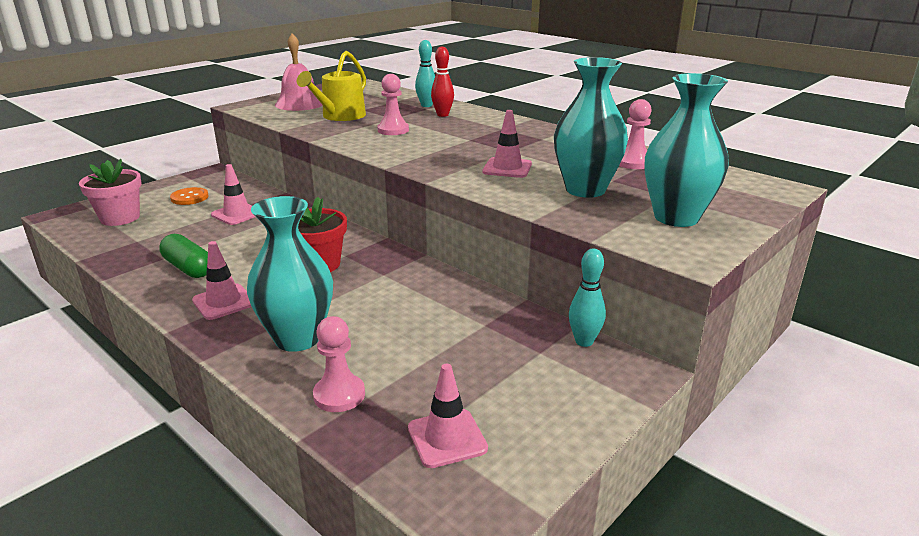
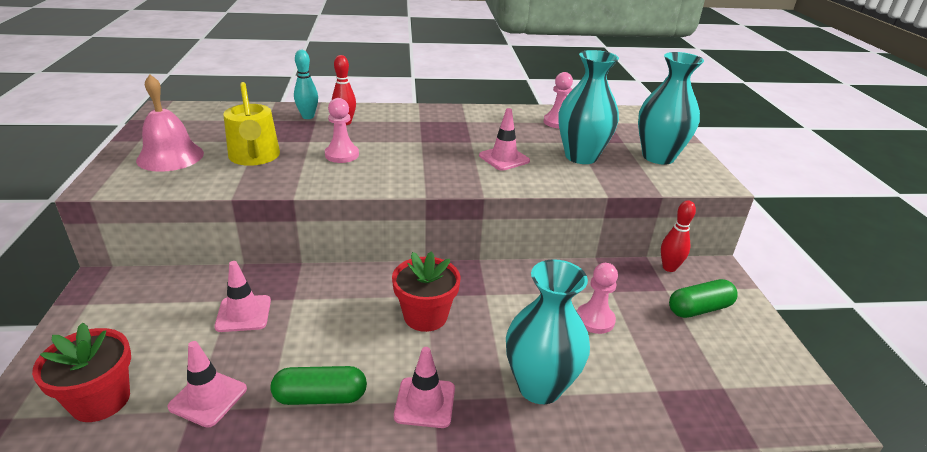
camera: 50 degrees left, 5 degrees up
(120, 218) = (100, 400): pink flower pot -> red flower pot
(189, 197) = (141, 326): orange button -> none
(339, 395) = (644, 403): pink pawn -> pink pawn (595, 320)
(447, 438) = (734, 379): pink traffic cone -> pink traffic cone (208, 398)
(539, 381) = (699, 309): none -> green capsule
(584, 341) = (669, 268): turquoise bowling pin -> red bowling pin

